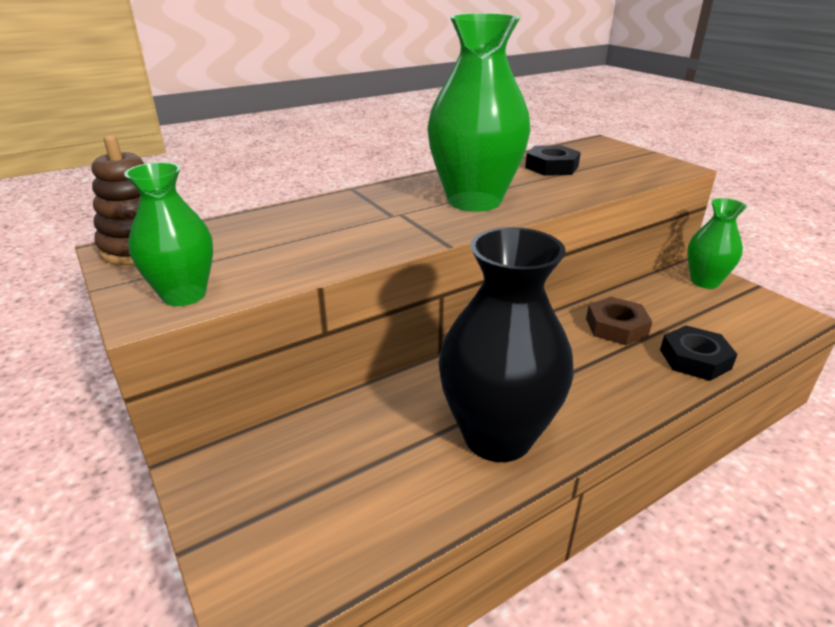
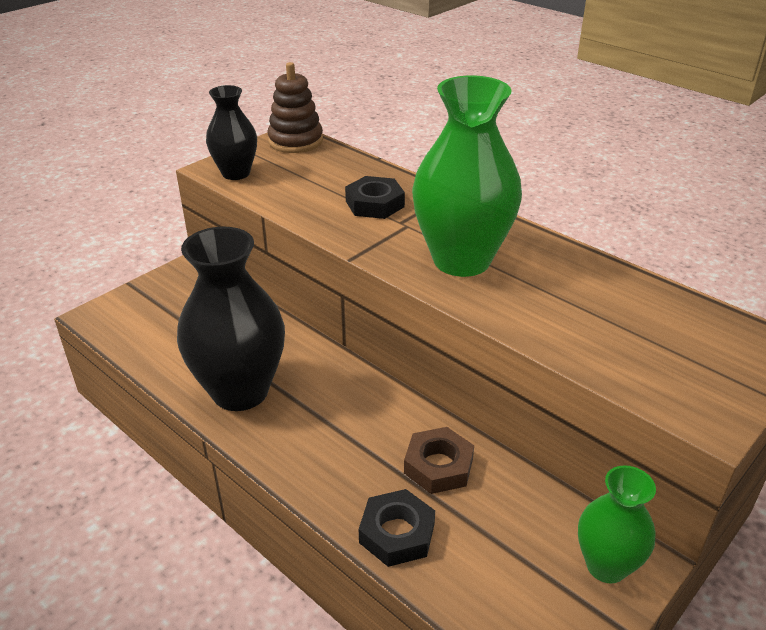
camera: 75 degrees right, 5 degrees up
(184, 295) = (236, 173): green vase -> black vase
(551, 167) = (613, 303): black nut -> black nut (375, 204)

